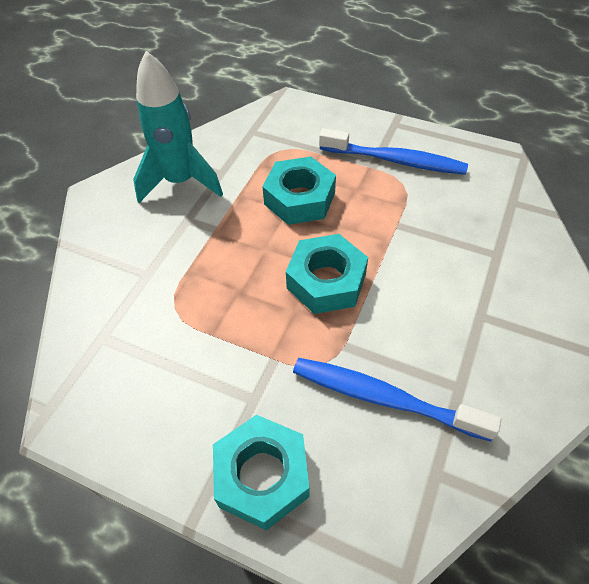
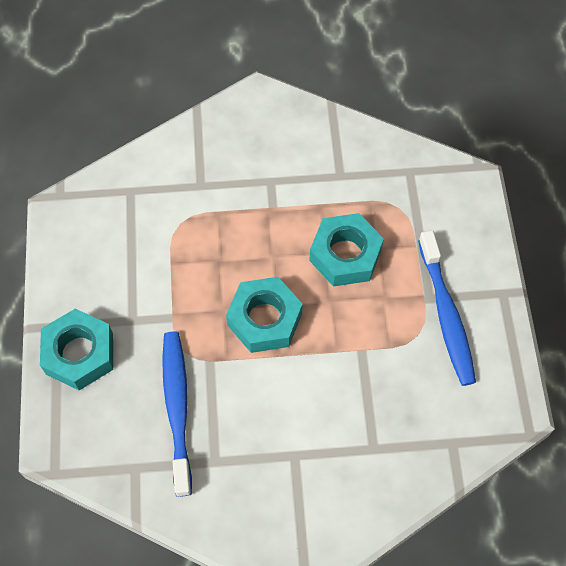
camera: 60 degrees right, 10 degrees up
(181, 182) = (309, 151): turquoise rocket -> none

